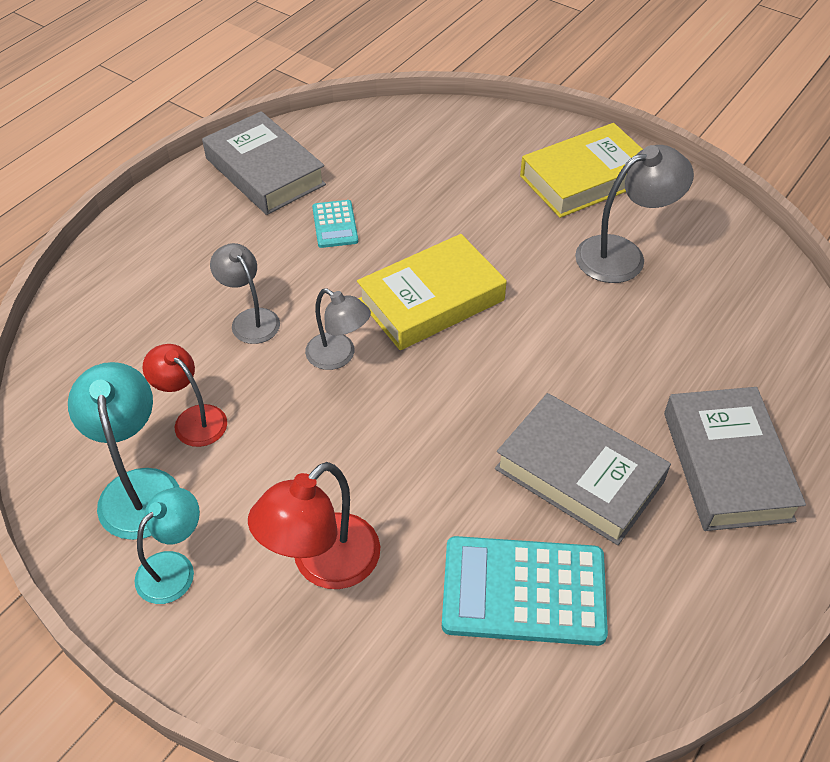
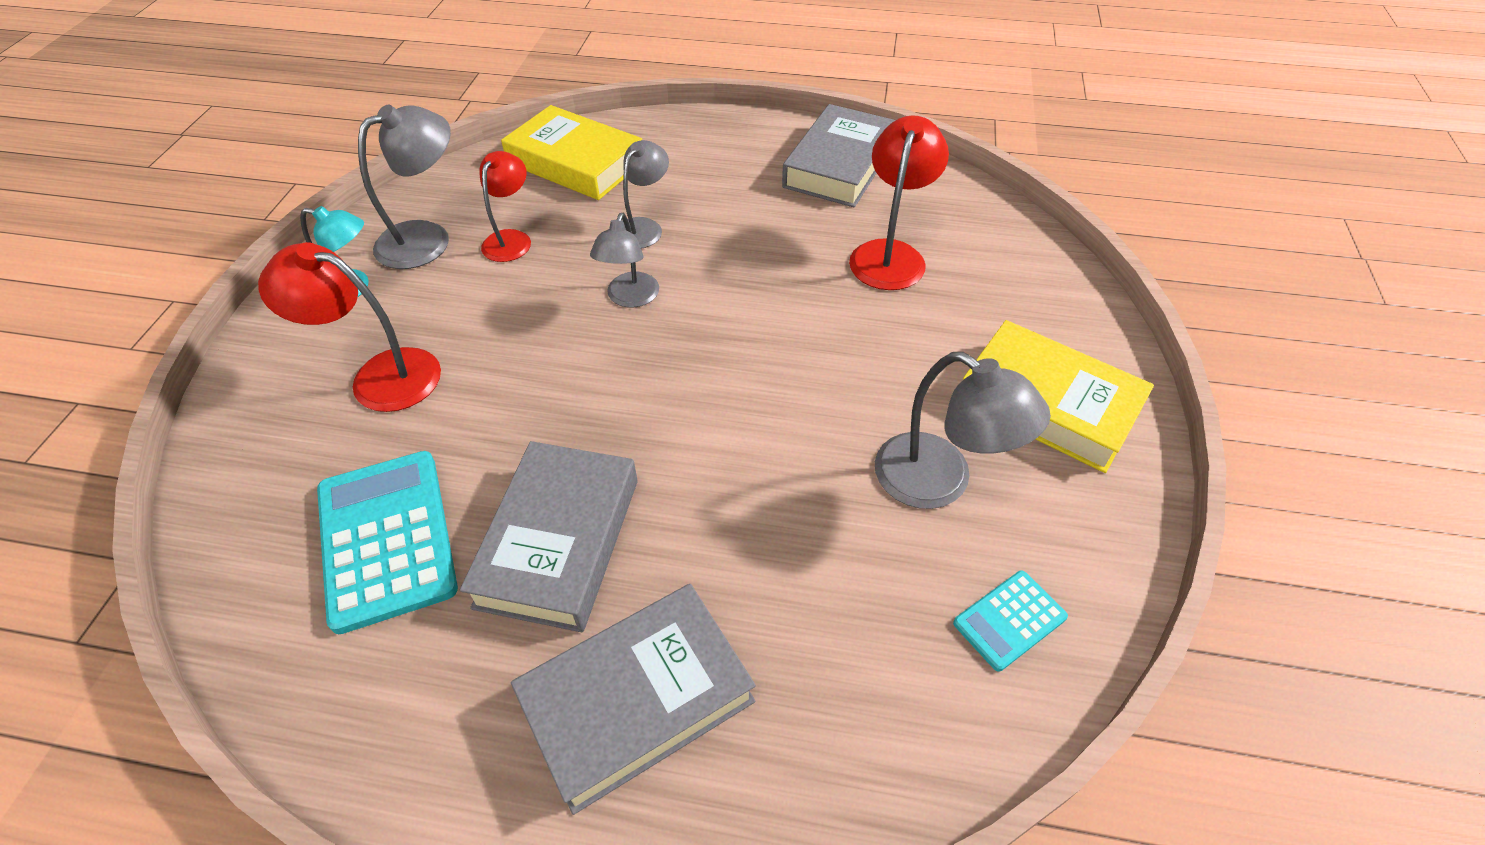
camera: 65 degrees right, 0 degrees up
(138, 488) = (427, 238): turquoise lamp -> grey lamp
(335, 224) = (803, 233): turquoise calculator -> turquoise calculator (1009, 620)
(395, 188) = (890, 254): none -> red lamp
(431, 300) = (746, 336): yellow book -> yellow book (576, 162)

